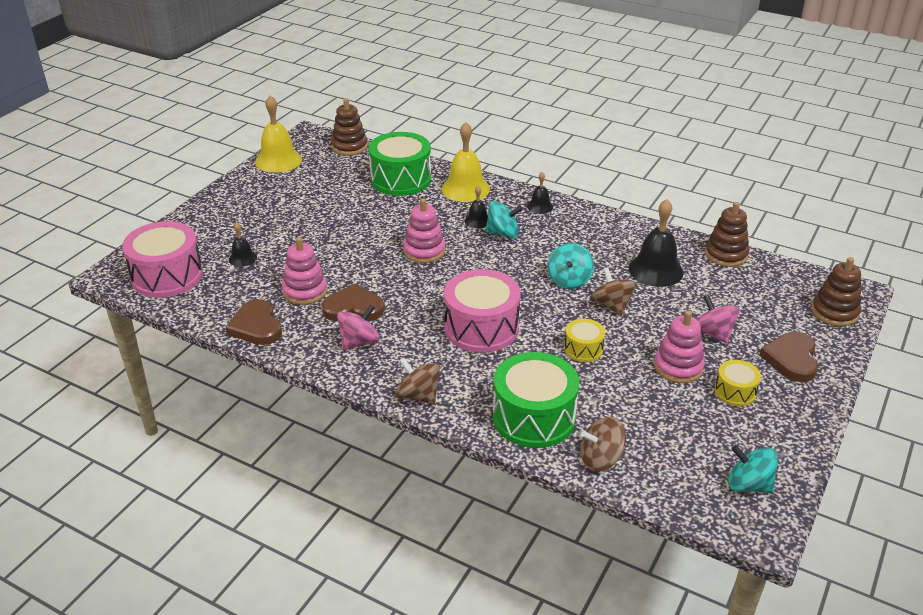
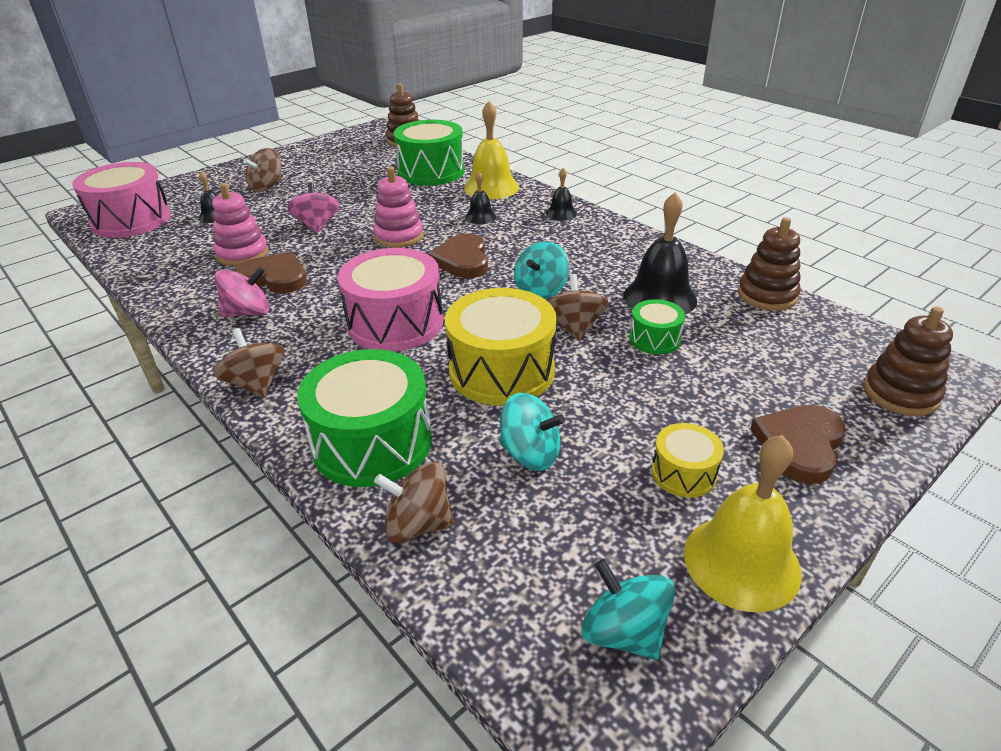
camera: 20 degrees right, 0 degrees up
(256, 326) = (162, 278): brown heart -> brown heart (462, 260)
(263, 219) = (267, 187): none -> brown spinning top
(278, 160) = (329, 144): yellow bell -> yellow bell (741, 562)
(503, 233) = (499, 232): turquoise spinning top -> turquoise spinning top (530, 454)
(583, 349) = (501, 371): yellow drum -> yellow drum, size x1.98
(670, 304) = (654, 339): none -> green drum
(678, 367) = (617, 420): pink stacking toy -> none
(713, 333) = (694, 386): pink spinning top -> pink spinning top (317, 225)

